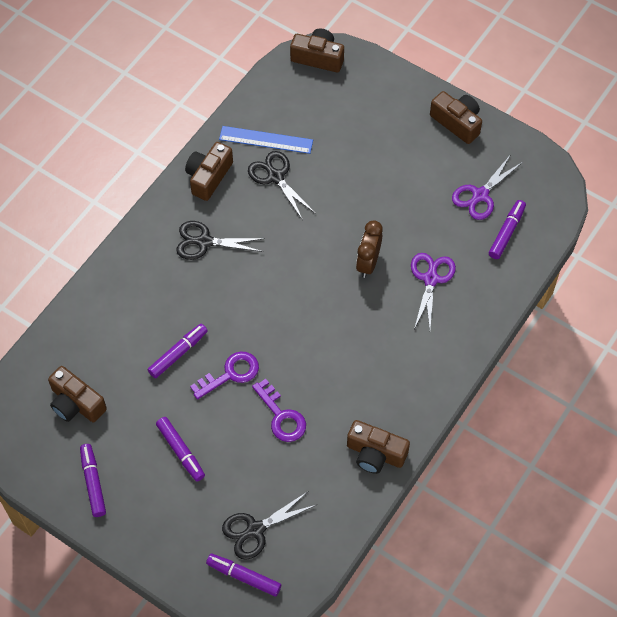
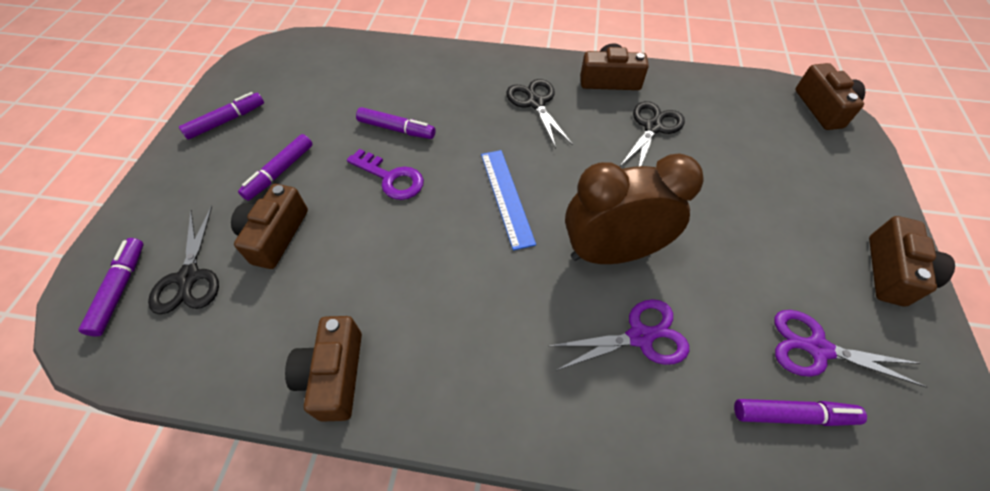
camera: 65 degrees right, 5 degrees down
(76, 403) = (311, 81): brown camera -> brown camera (275, 235)
(255, 530) = (189, 277): black scissors -> black scissors turned 135 degrees counterclockwise
(266, 139) = (688, 105): blue ruler -> blue ruler (507, 197)
(281, 416) = (354, 244): purple key -> none
(368, 263) = (611, 253): brown clock -> brown clock, size x1.69

